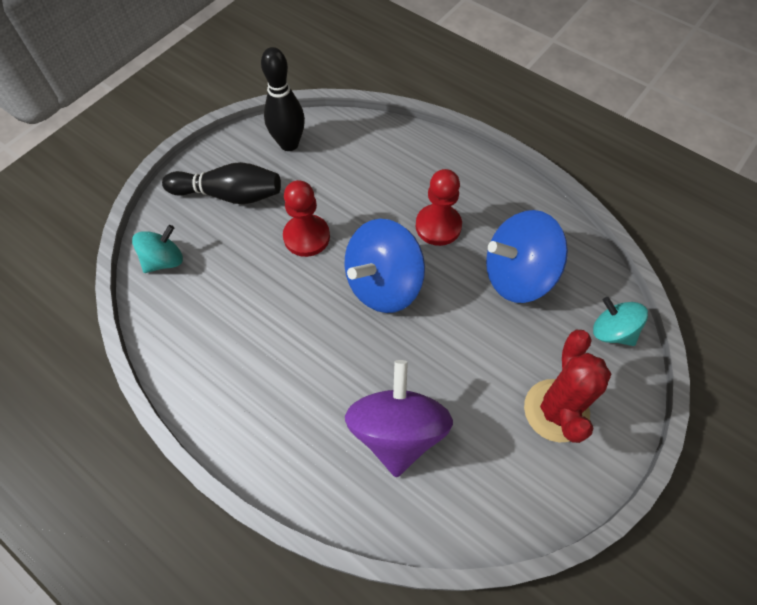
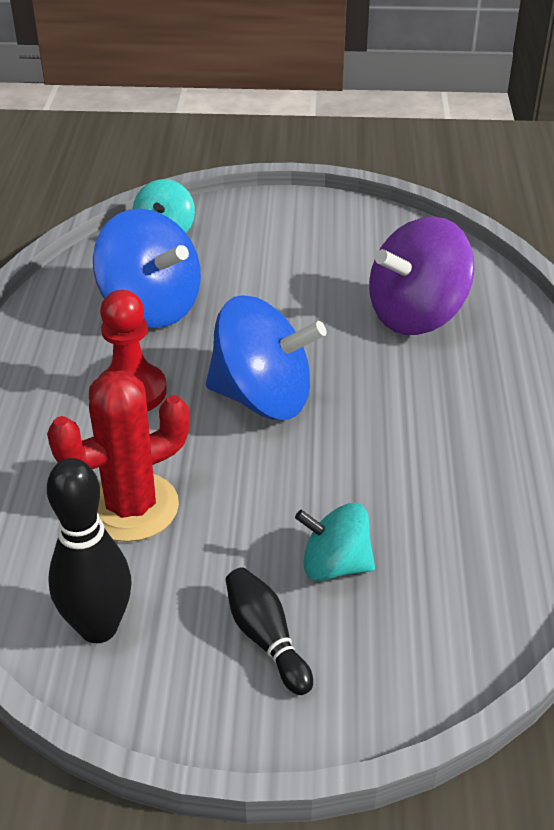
camera: 125 degrees left, 20 degrees down
(164, 260) = (449, 636): turquoise spinning top -> turquoise spinning top (335, 565)
(229, 194) = (266, 638): black bowling pin -> black bowling pin, size x0.63
(306, 237) = (259, 502): red pawn -> none
(556, 410) = (286, 238): red cactus -> red cactus (131, 507)

